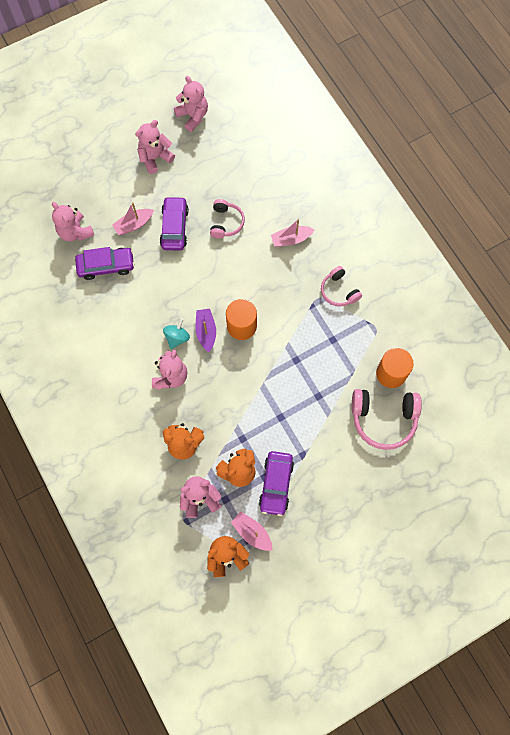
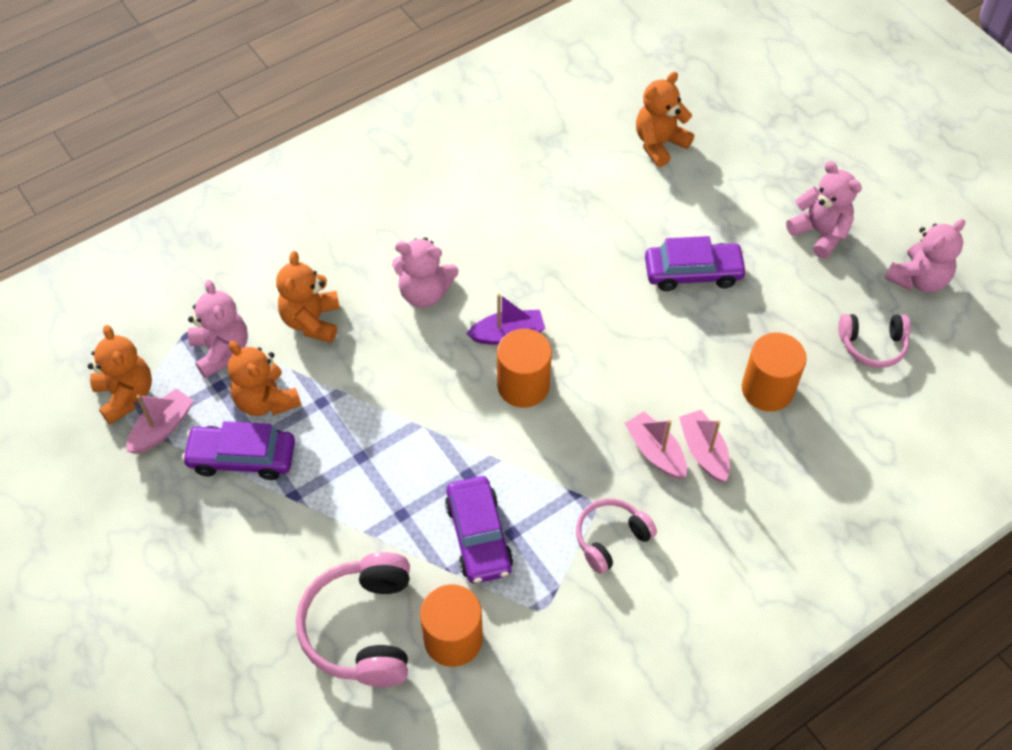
camera: 85 degrees right, 15 degrees down
(75, 232) = (659, 144): pink teddy bear -> orange teddy bear
(106, 266) = (606, 189): purple car -> purple car (478, 536)
(134, 224) = (687, 217): pink boat -> pink boat (655, 452)
(177, 337) = (493, 295): turquoise spinning top -> none
(226, 222) = (717, 346): pink headphones -> pink headphones (872, 345)
(256, 202) = (767, 389): none -> orange cylinder

